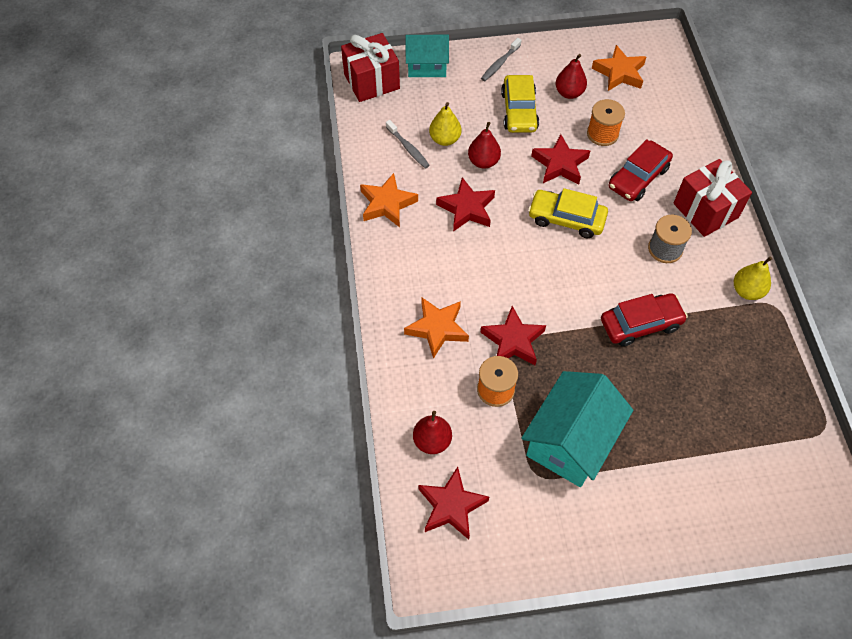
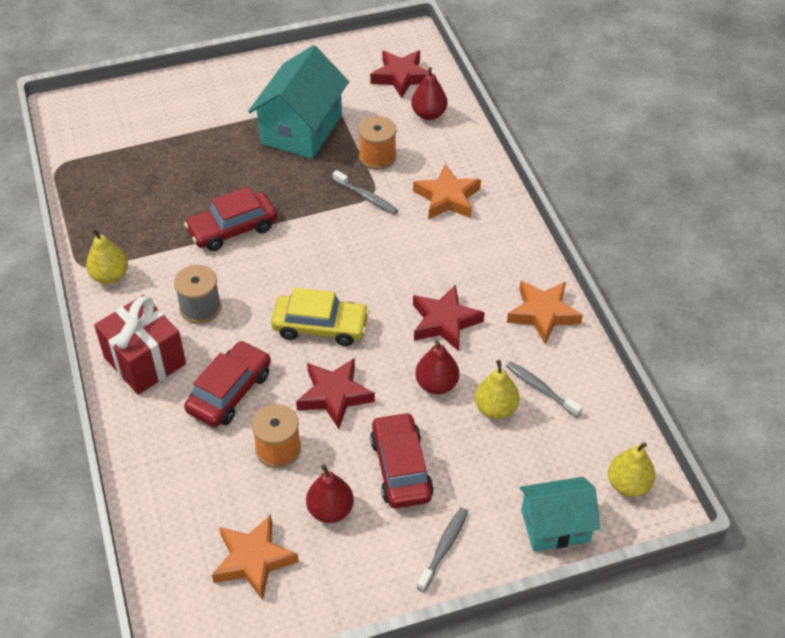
camera: 170 degrees right, 10 degrees down
(371, 81) = (628, 485): red gift -> yellow pear
(513, 341) = (367, 197): red star -> grey toothbrush
(519, 111) = (401, 468): yellow car -> red car

